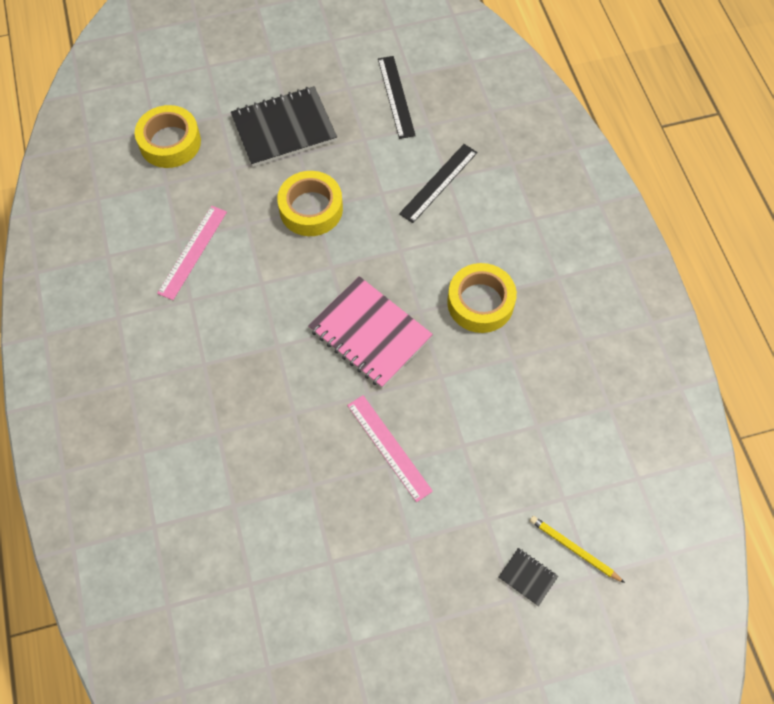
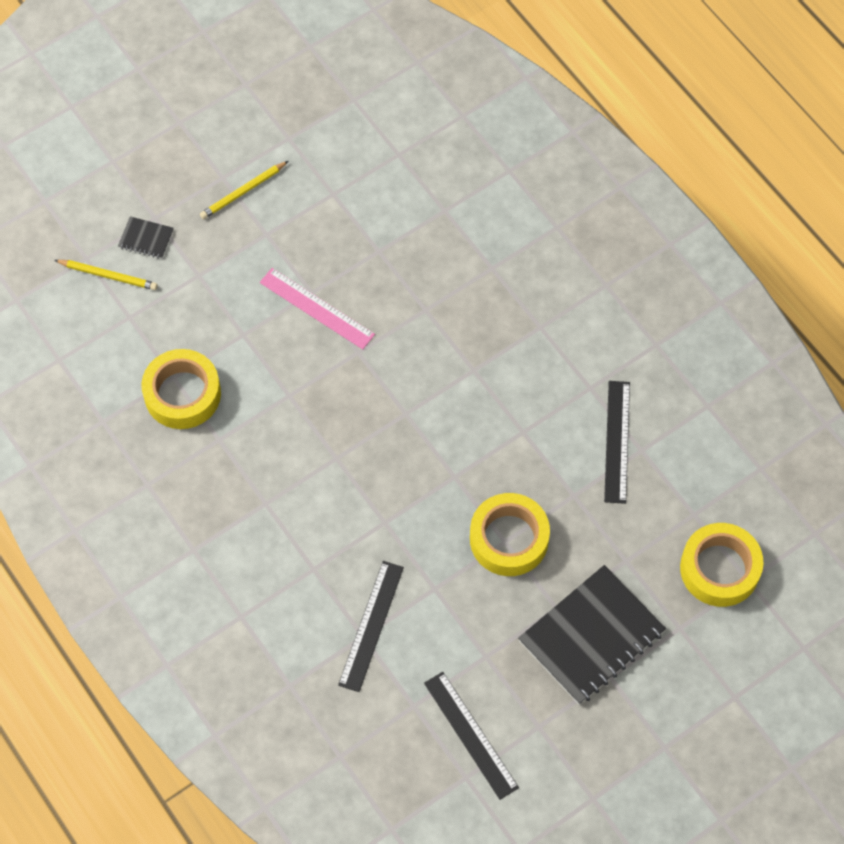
camera: 160 degrees right, 0 degrees up
(193, 252) = (616, 441): pink ruler -> black ruler
(370, 334) = (381, 415): pink notebook -> none
(417, 596) = (243, 192): none -> yellow pencil
(480, 302) = (272, 490): yellow tape -> yellow tape (182, 394)

